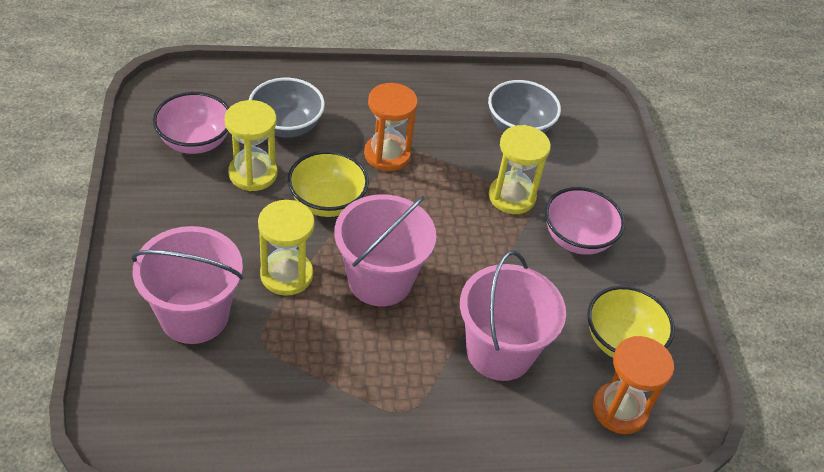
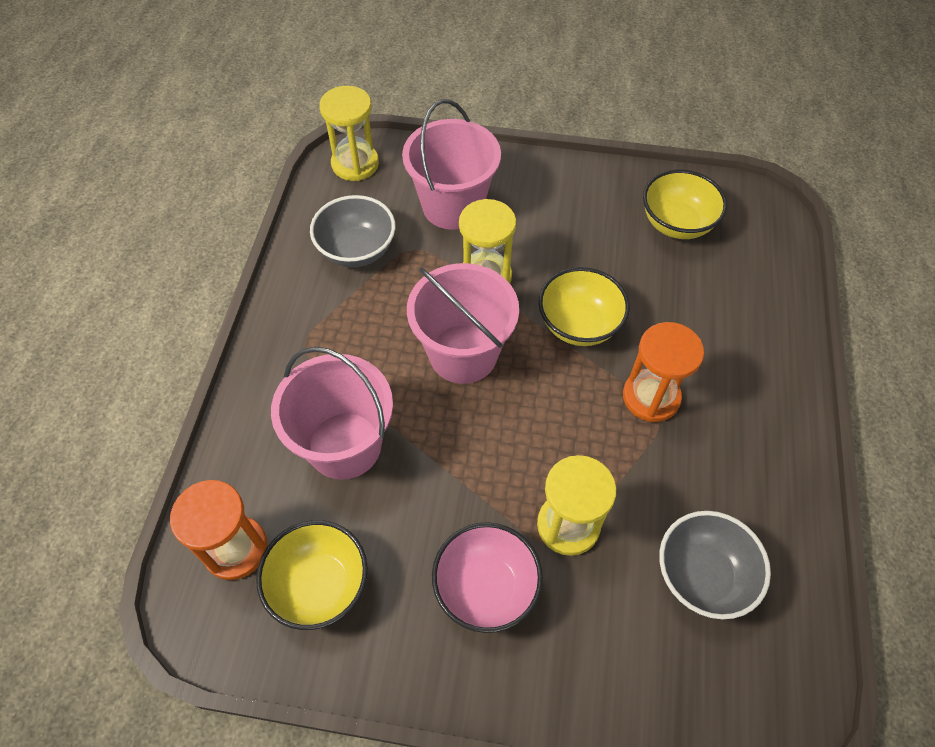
camera: 110 degrees right, 10 degrees up
(195, 141) = (676, 223): pink bowl -> yellow bowl
(253, 174) = (626, 266): yellow hourglass -> yellow hourglass (355, 164)
(286, 126) = (701, 304): grey bowl -> grey bowl (357, 250)

